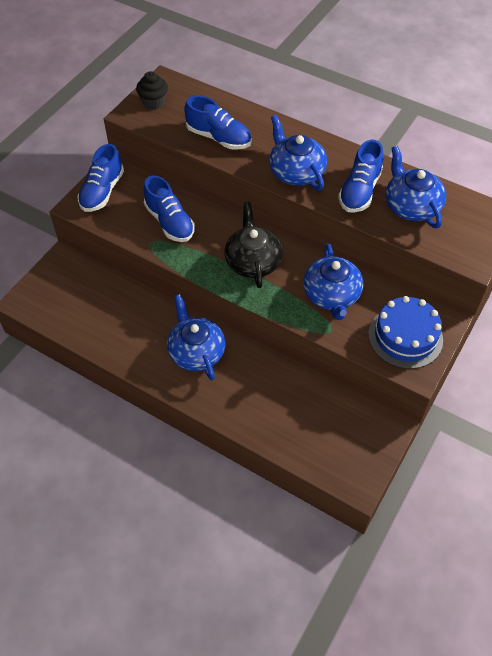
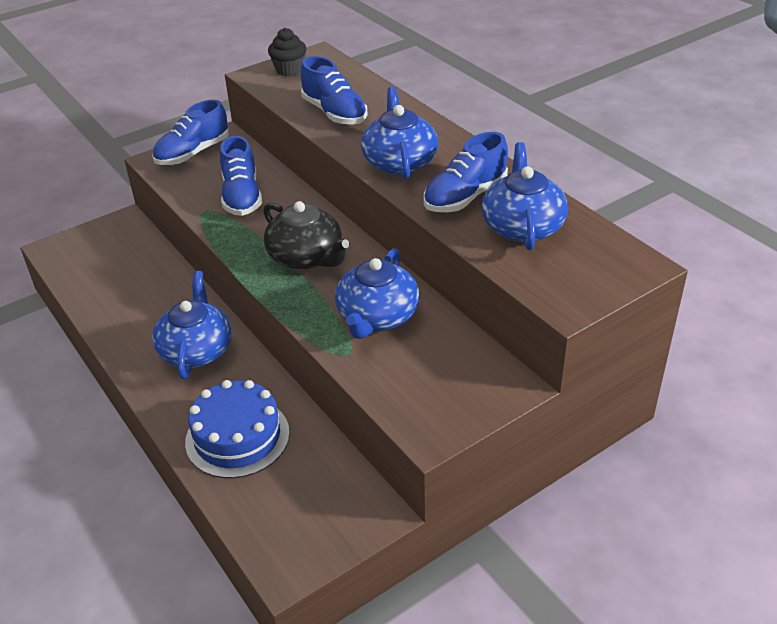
camera: 25 degrees right, 15 degrees down
(253, 261) = (306, 257): black teapot -> black teapot turned 120 degrees clockwise
(405, 337) = (441, 389): blue cake -> blue cake (237, 437)

